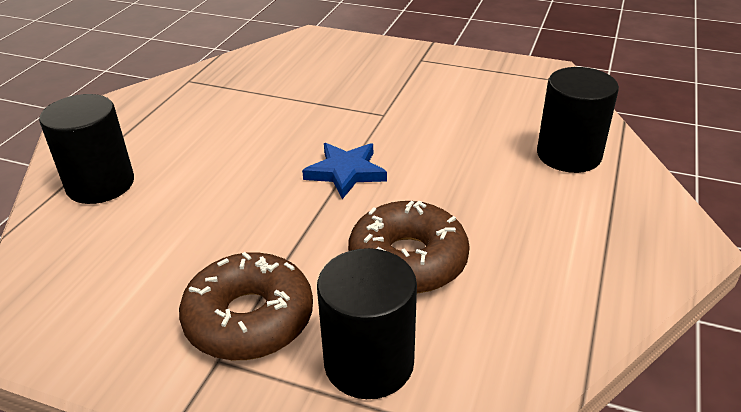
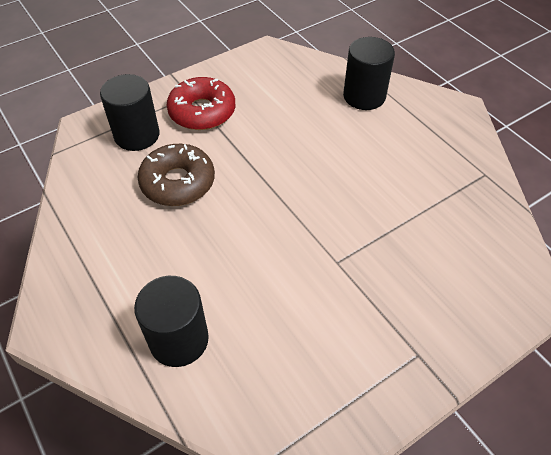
camera: 125 degrees right, 15 degrees up
(249, 319) = (202, 112): brown donut -> red donut
(346, 172) = (280, 199): blue star -> none

